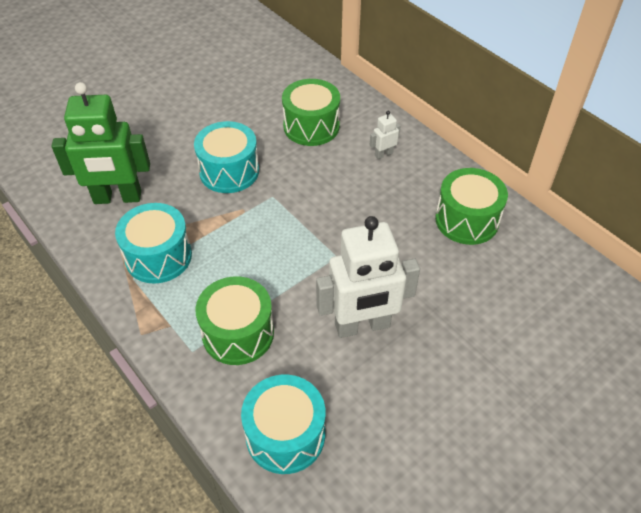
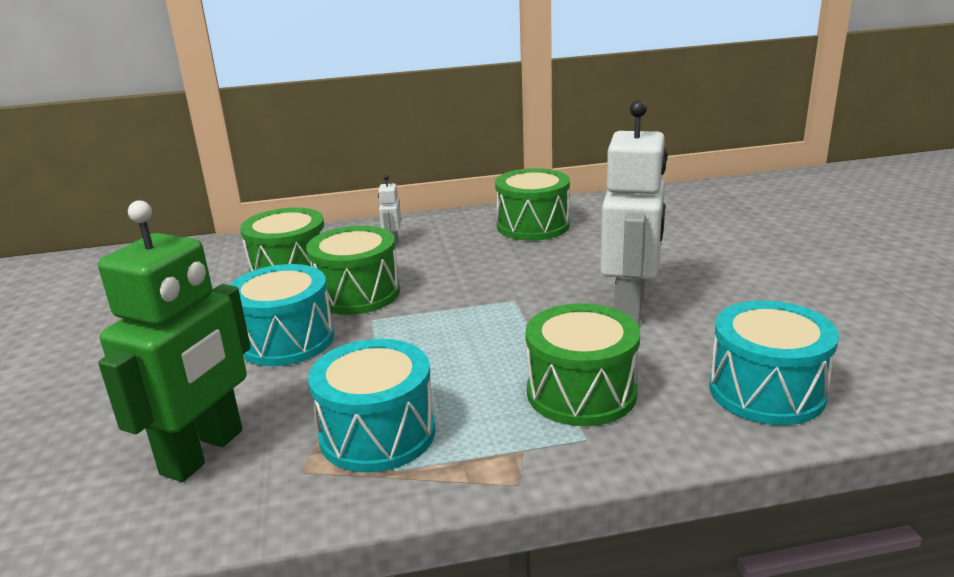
camera: 60 degrees left, 25 degrees down
(300, 173) = (357, 294): none -> green drum

